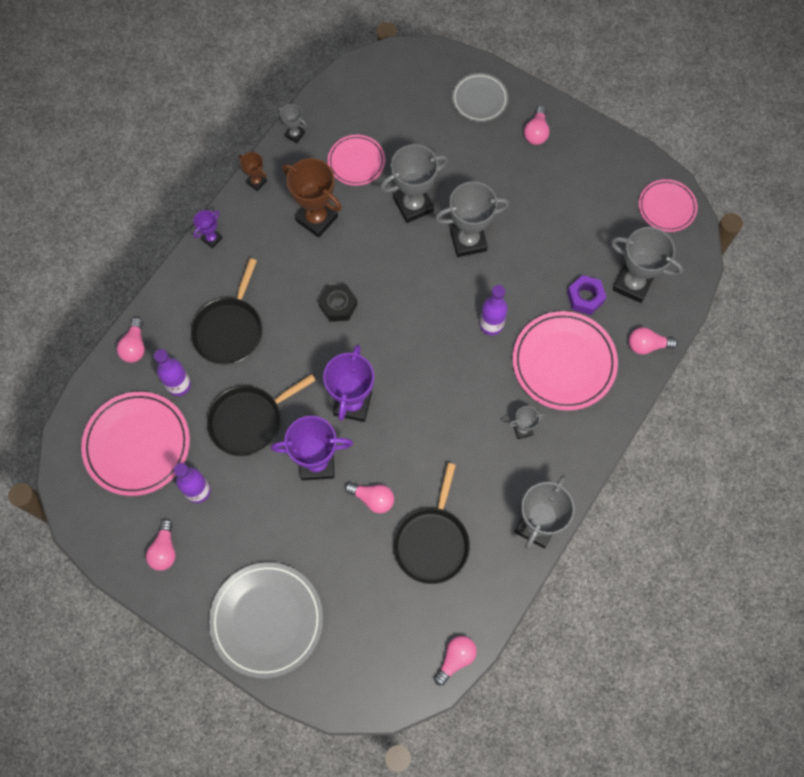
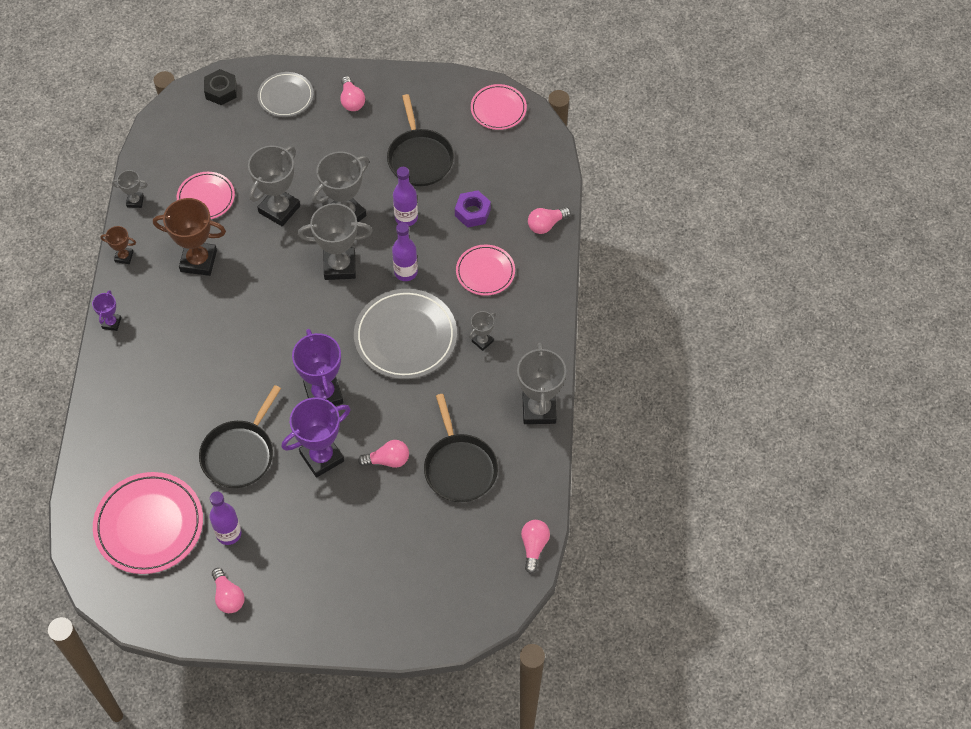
camera: 30 degrees left, 10 degrees down
(135, 346) = (95, 446): pink light bulb -> none
(179, 385) = (157, 457): purple bottle -> purple bottle (406, 218)
(229, 330) = (175, 389): black pan -> black pan (420, 158)
(267, 620) = (355, 603): grey plate -> grey plate (405, 337)
(338, 305) = (262, 322): black nut -> black nut (221, 91)
(564, 362) = (485, 272): pink plate -> pink plate, size x0.59
(632, 284) = (506, 183): grey trophy -> grey trophy (340, 266)

